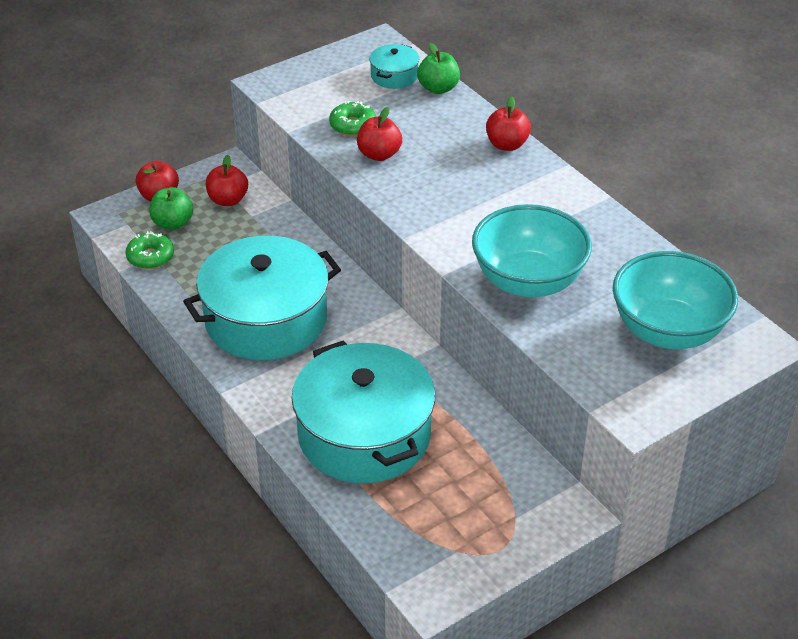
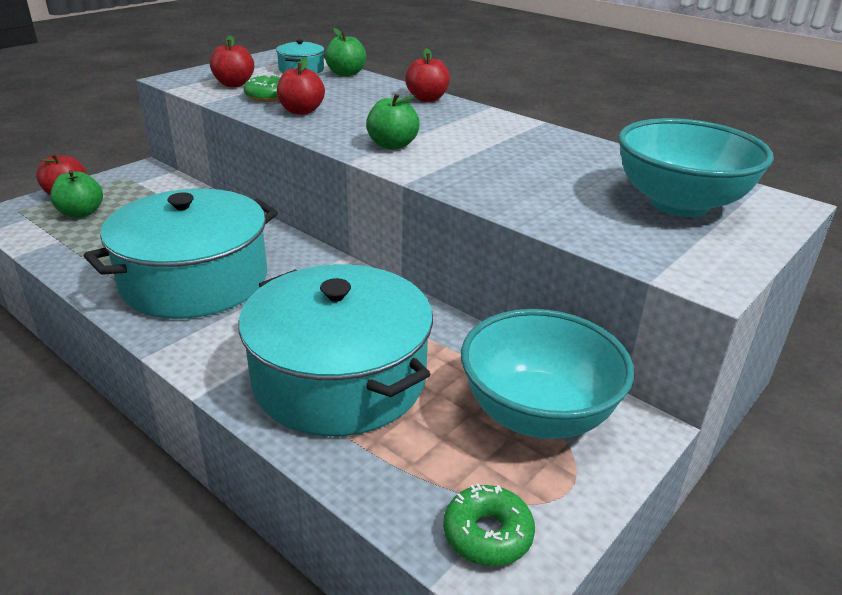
camera: 15 degrees left, 10 degrees down
(150, 257) = (53, 241): green donut -> green donut (487, 534)
(228, 200) = (143, 192): red apple -> red apple (234, 84)
(449, 219) = (392, 145): none -> green apple
(528, 281) = (502, 181): turquoise bowl -> turquoise bowl (537, 414)

